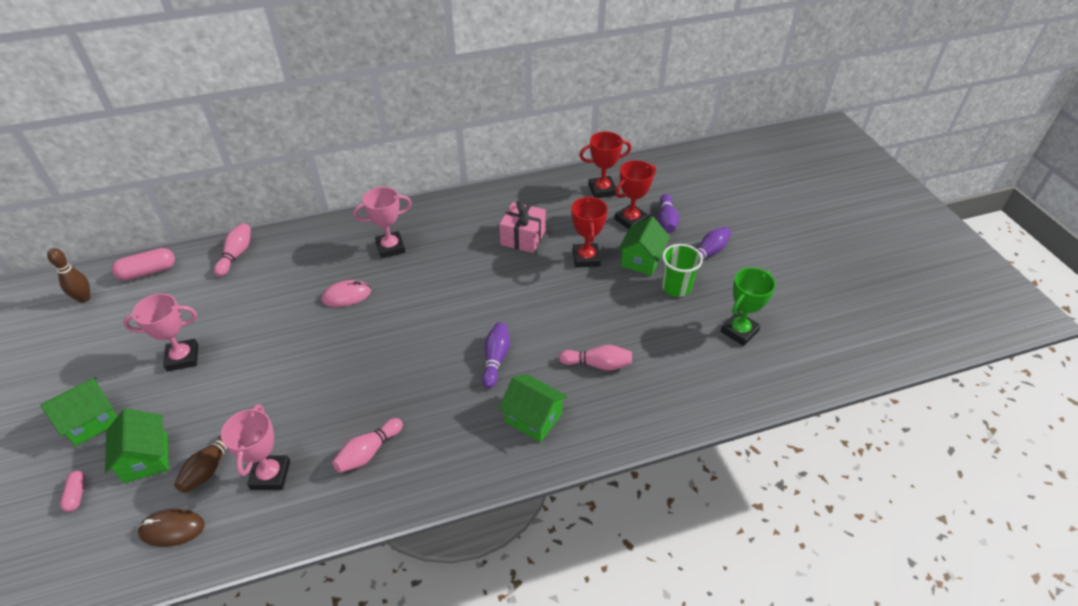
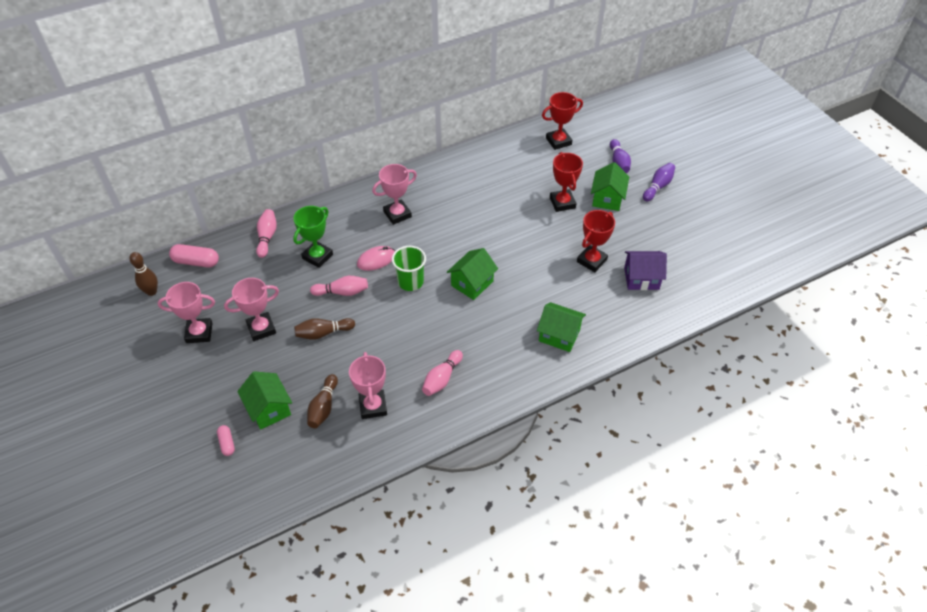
camera: 10 degrees left, 5 degrees up
(91, 421) = (210, 388): green house -> green house (472, 283)
(112, 352) = (199, 333): none -> pink trophy
(148, 272) = (196, 262): pink capsule -> pink capsule turned 45 degrees clockwise
(172, 529) = (314, 455): brown mouse -> none
(250, 373) = (323, 333): none -> brown bowling pin
(495, 359) = (516, 294): purple bowling pin -> none
(523, 237) = (505, 191): pink gift -> none
(598, 364) = (596, 287): pink bowling pin -> pink bowling pin (342, 292)
(631, 220) = (589, 165): red trophy -> red trophy (591, 261)
(658, 360) = (641, 278): none -> purple house
(676, 287) = (640, 218): green cup -> green cup (410, 282)
(739, 331) = (697, 247): green trophy -> green trophy (317, 256)

